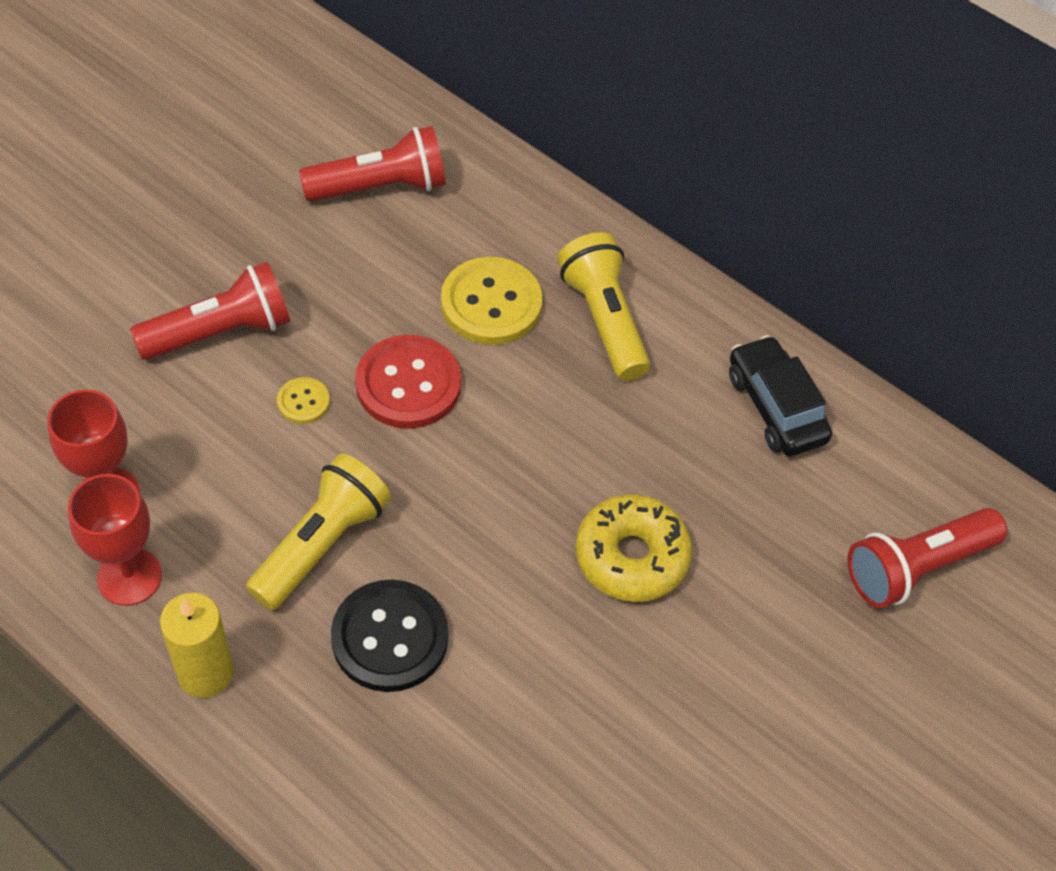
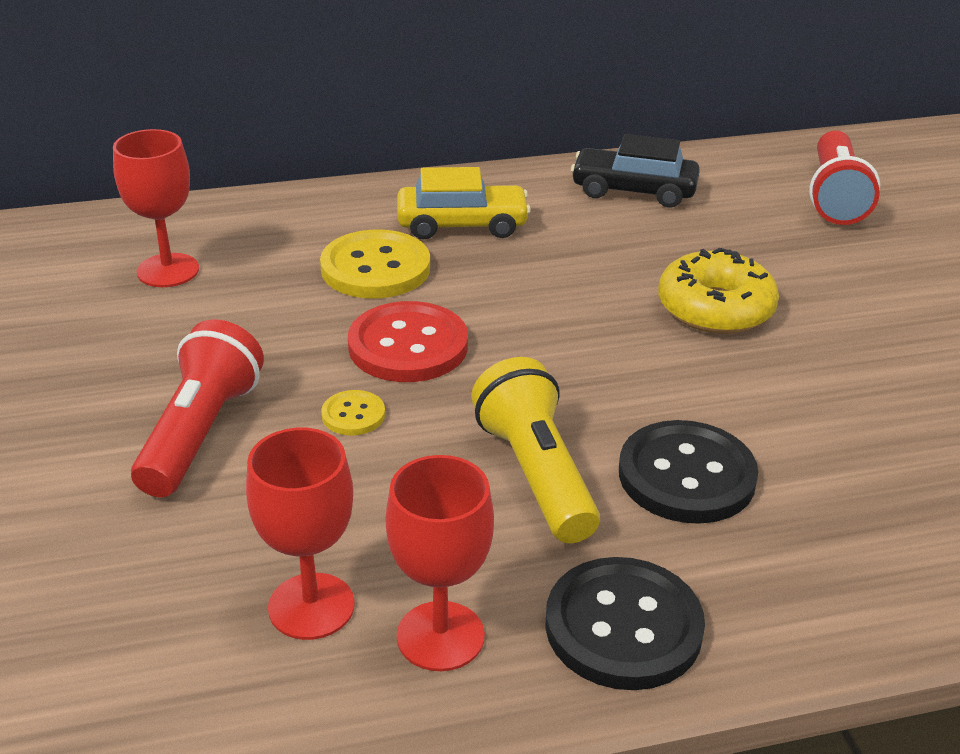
camera: 50 degrees left, 20 degrees down
(205, 673) = (623, 627): yellow candle -> black button
(380, 187) = (168, 270): red flashlight -> red goblet
(604, 320) = (462, 225): yellow flashlight -> yellow car

